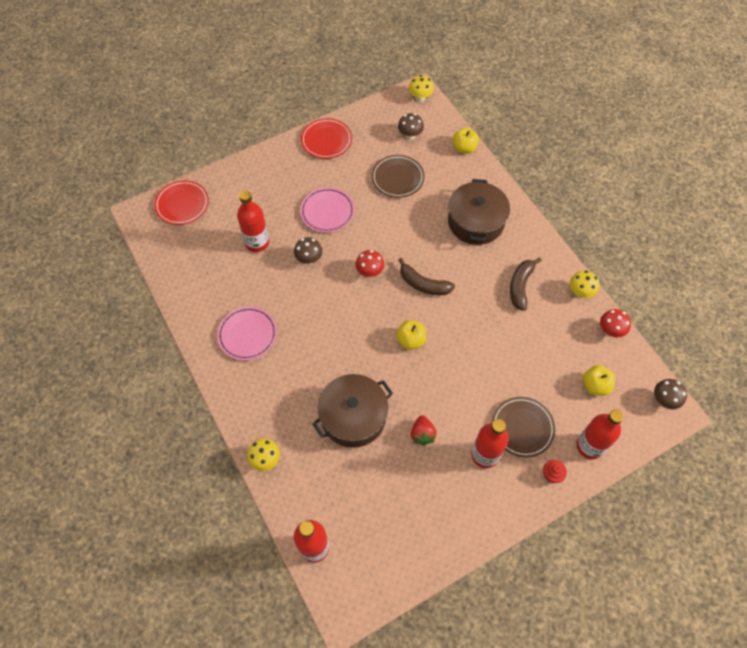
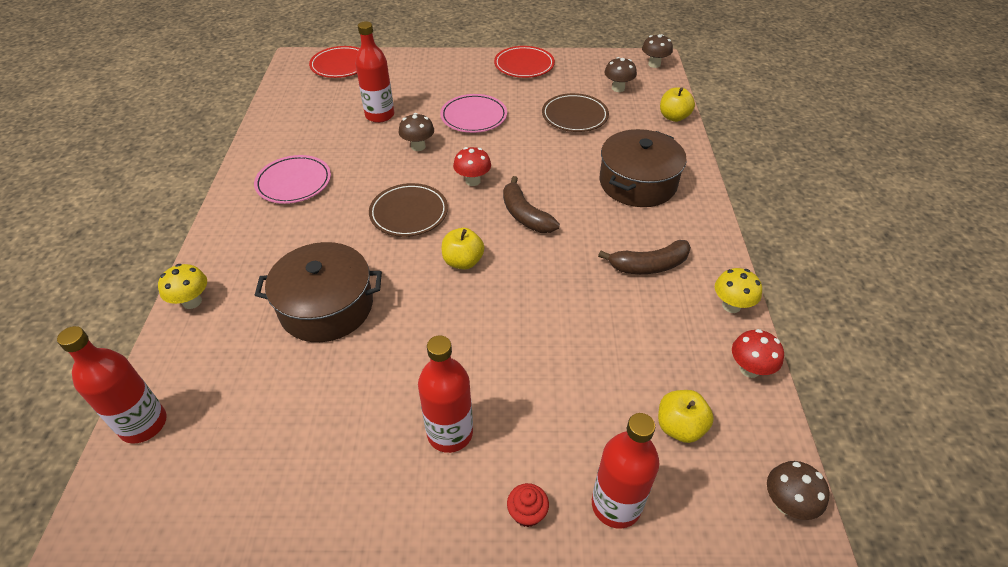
camera: 30 degrees right, 15 degrees down
(420, 98) = (654, 64): yellow mushroom -> brown mushroom
(422, 434) = (389, 366): red strawberry -> none
(520, 286) = (649, 265): brown banana -> brown banana turned 150 degrees counterclockwise
(522, 428) = (529, 426): brown plate -> brown plate (409, 213)

